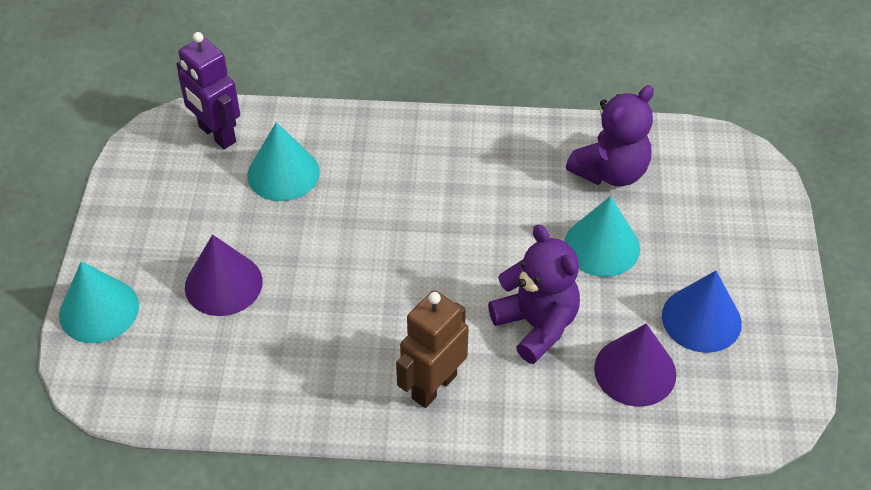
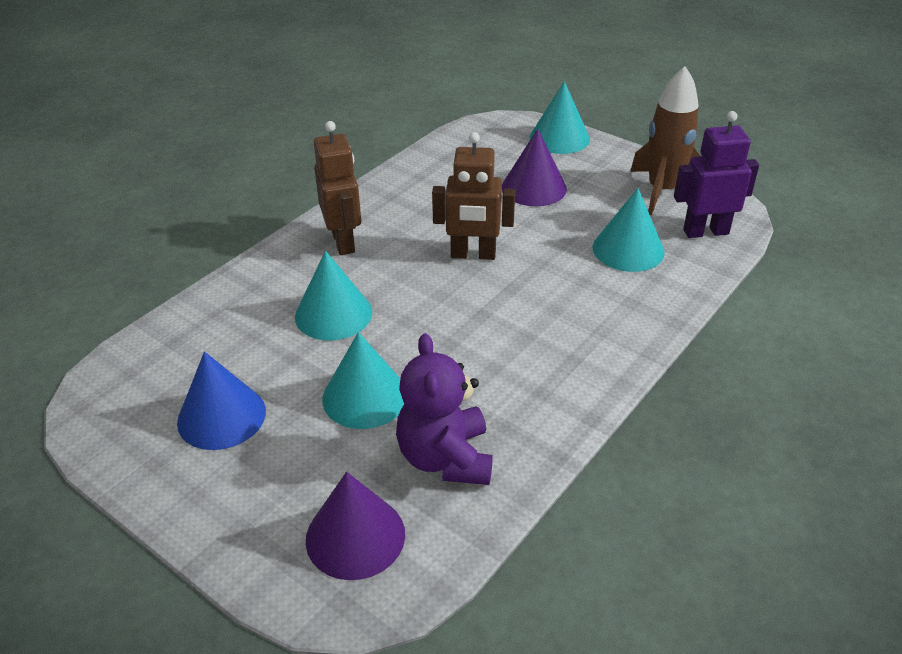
camera: 125 degrees right, 10 degrees down
(162, 185) = (663, 191): none -> brown rocket
(374, 274) = (473, 255): none -> brown robot
(536, 325) = (333, 314): purple teddy bear -> turquoise cone
(635, 371) = (230, 345): purple cone -> purple cone (355, 536)

